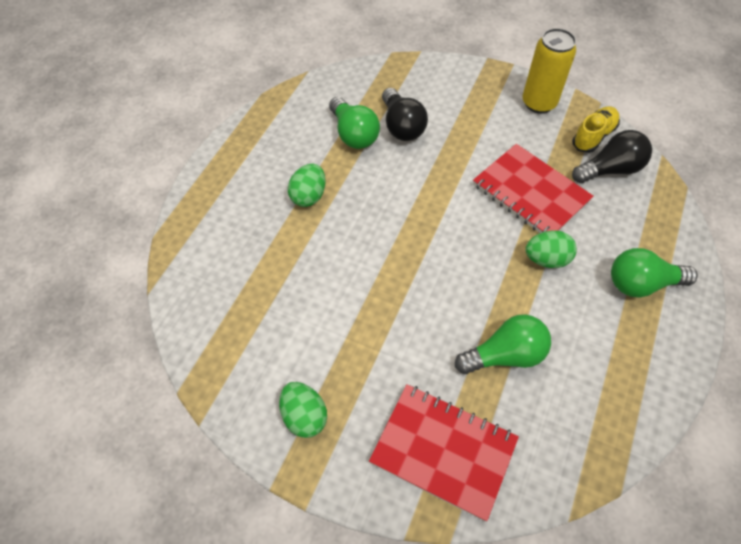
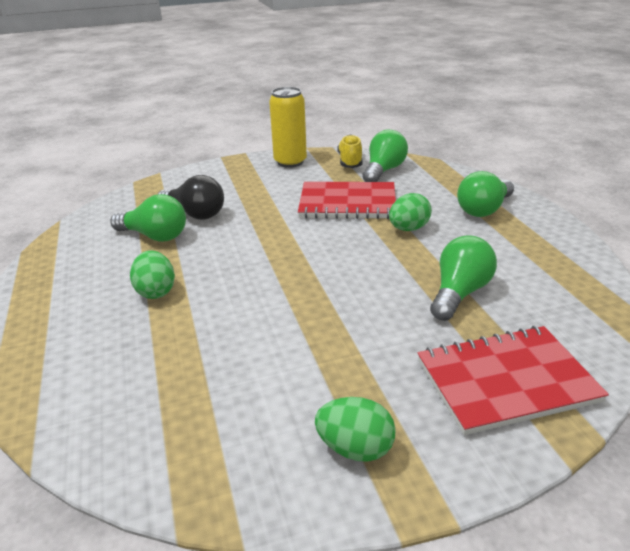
camera: 40 degrees left, 25 degrees down
(610, 170) = (383, 171): black light bulb -> green light bulb

